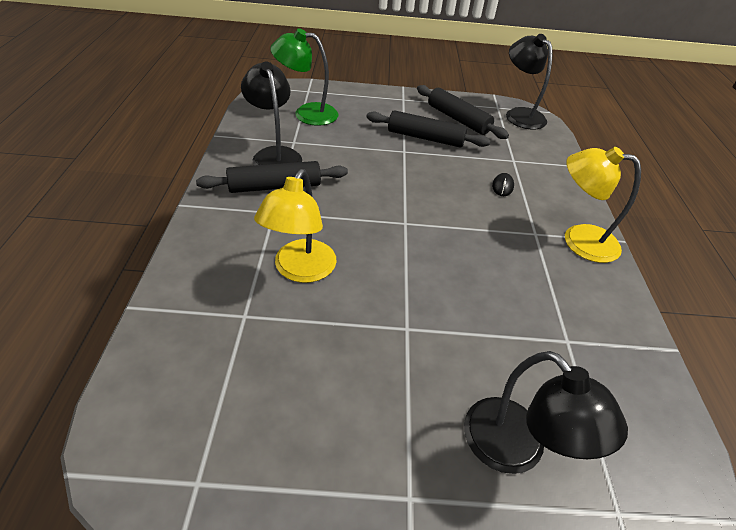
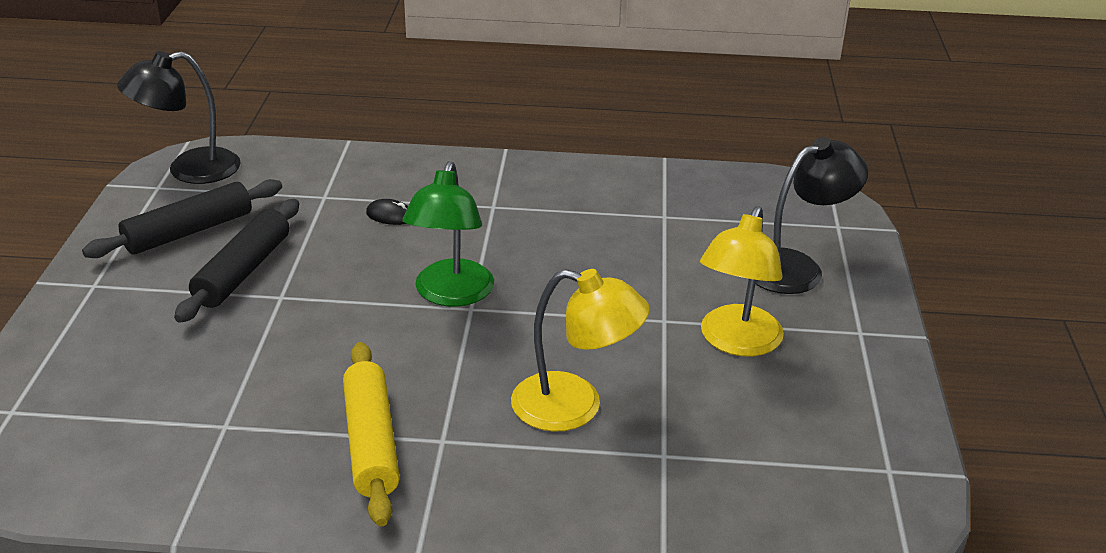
camera: 85 degrees left, 10 degrees down
(274, 155) = (269, 448): black lamp -> none
(275, 186) = (371, 442): black rolling pin -> yellow rolling pin
(307, 113) = (116, 410): green lamp -> green lamp (451, 294)
(579, 240) = (505, 178): yellow lamp -> yellow lamp (736, 342)

